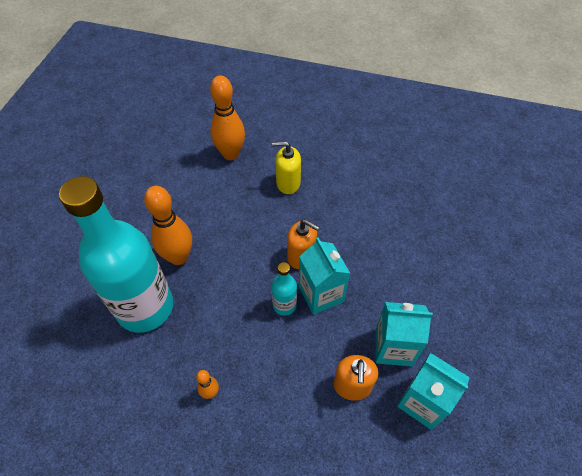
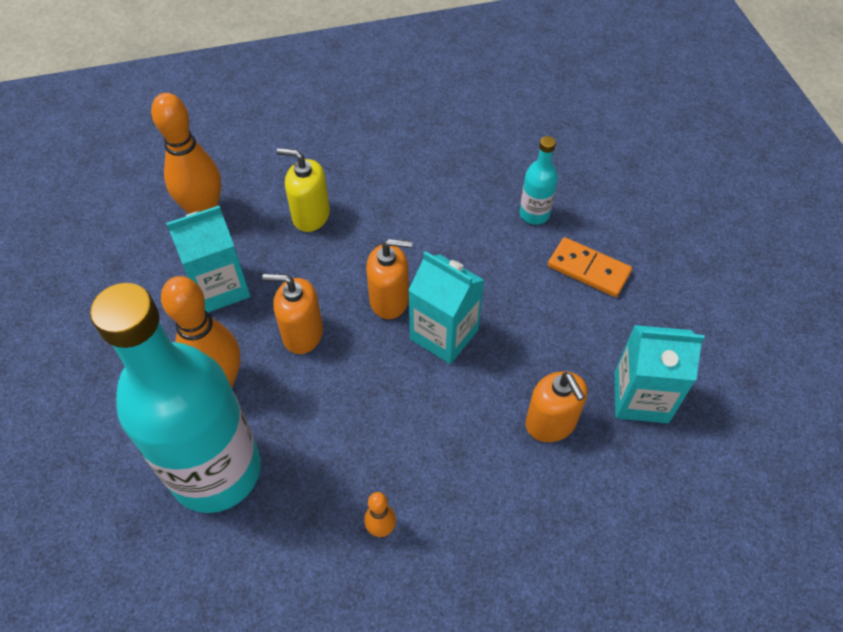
camera: 30 degrees left, 0 degrees up
(239, 252) = (302, 334): none -> orange soap dispenser
(284, 305) = (406, 371): turquoise bottle -> turquoise bottle (534, 214)
(288, 183) = (311, 215): yellow soap dispenser -> yellow soap dispenser turned 45 degrees clockwise
(393, 347) = (570, 353): turquoise carton -> turquoise carton (220, 287)
(441, 298) = (588, 269): none -> orange domino

